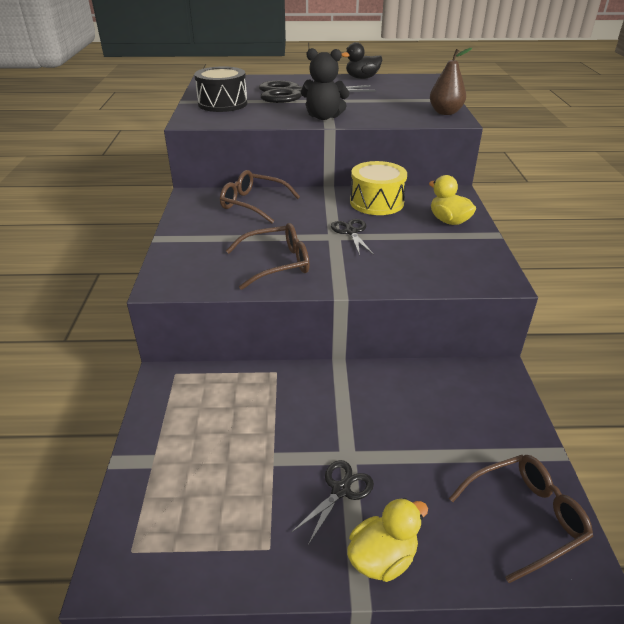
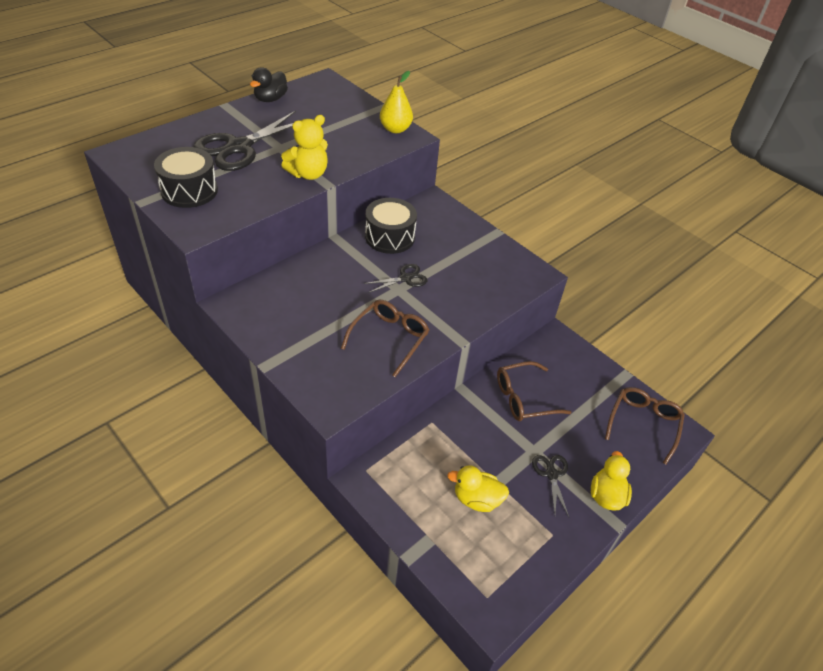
camera: 45 degrees left, 10 degrees up
(253, 204) = (297, 286): brown glasses -> brown glasses (524, 398)
(323, 117) = (308, 174): black teddy bear -> yellow teddy bear
(351, 232) = (405, 278): black scissors -> black scissors turned 120 degrees clockwise
(376, 202) = (390, 237): yellow drum -> black drum
(445, 112) = (395, 129): brown pear -> yellow pear
(449, 221) = (457, 233): yellow duck -> yellow duck (476, 499)

